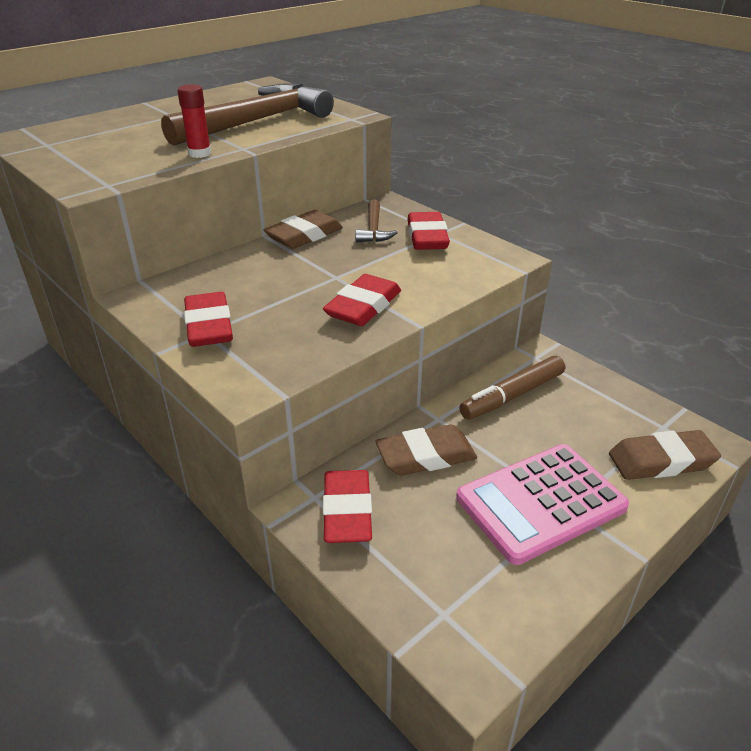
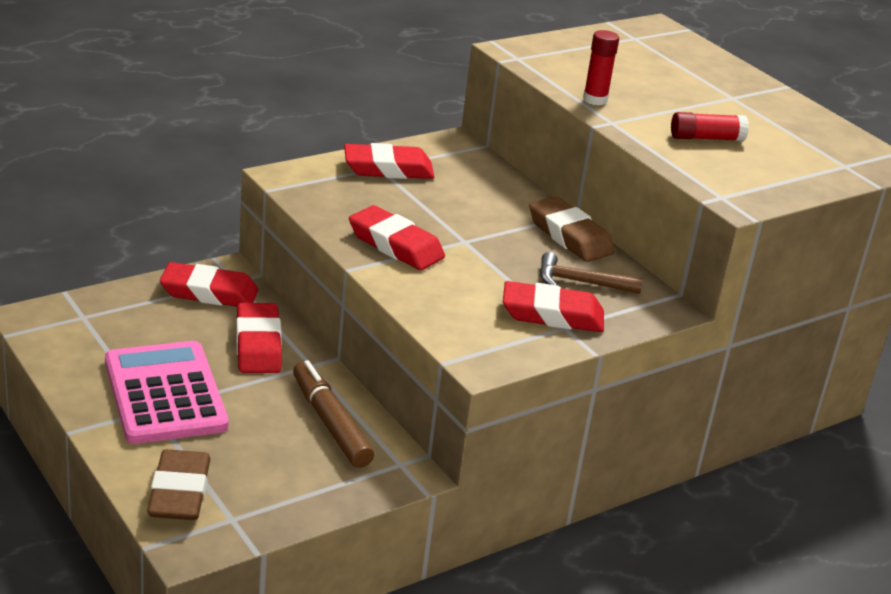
camera: 95 degrees right, 5 degrees down
(257, 122) = (706, 138): brown hammer -> red glue stick
(426, 456) = (258, 345): brown eraser -> red eraser

